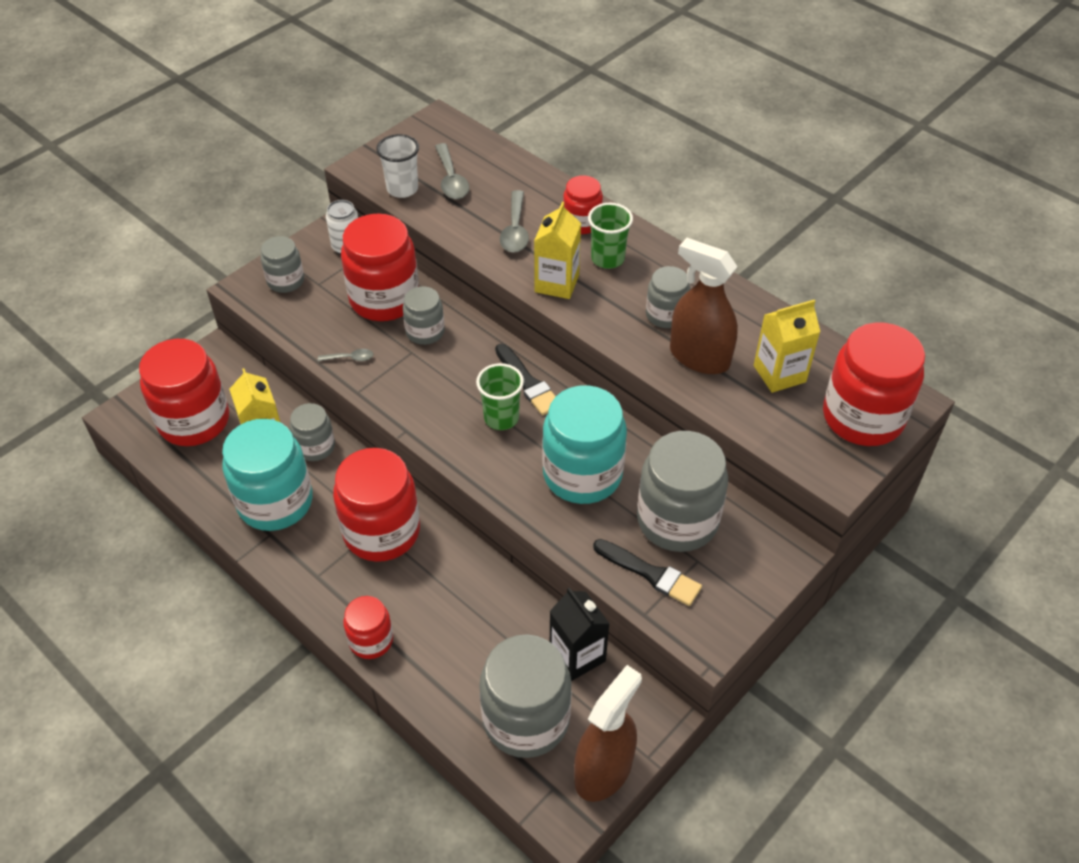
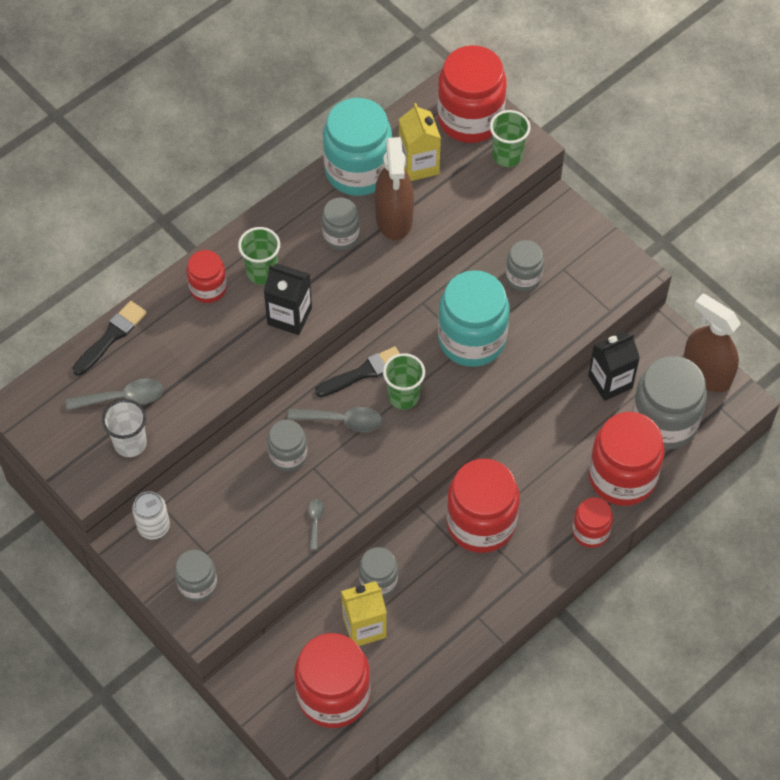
camera: 85 degrees left, 10 degrees up
(275, 502) = (441, 613): turquoise jar -> turquoise jar (358, 170)
(384, 299) = (237, 491): red jar -> red jar (622, 477)
(515, 230) = (210, 345): grey spoon -> grey spoon (342, 420)
(557, 283) = (289, 316): yellow carton -> black carton
(650, 573) = (573, 302): black brush -> black brush (111, 337)
(677, 520) = (523, 277): grey jar -> grey jar, size x0.54
(699, 357) = (394, 218): brown spray bottle -> brown spray bottle turned 45 degrees counterclockwise
(817, 456) = (507, 156): none -> green cup

